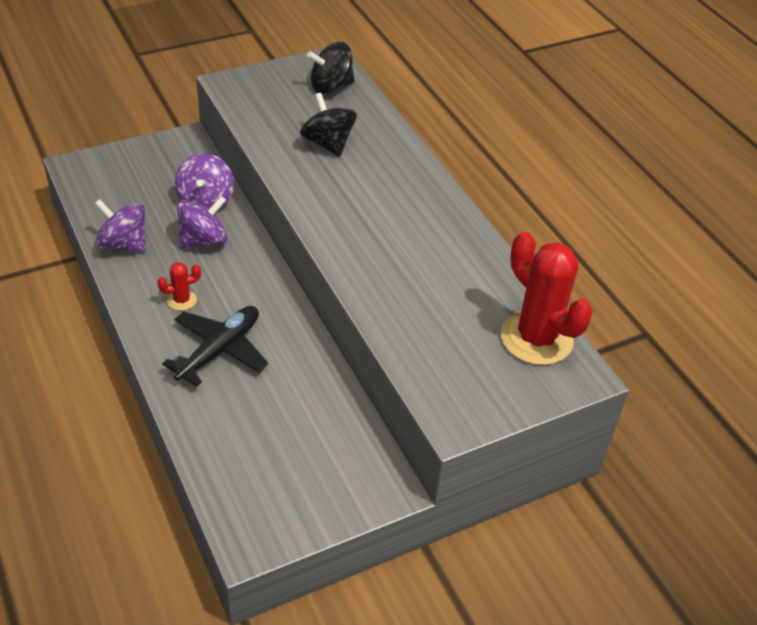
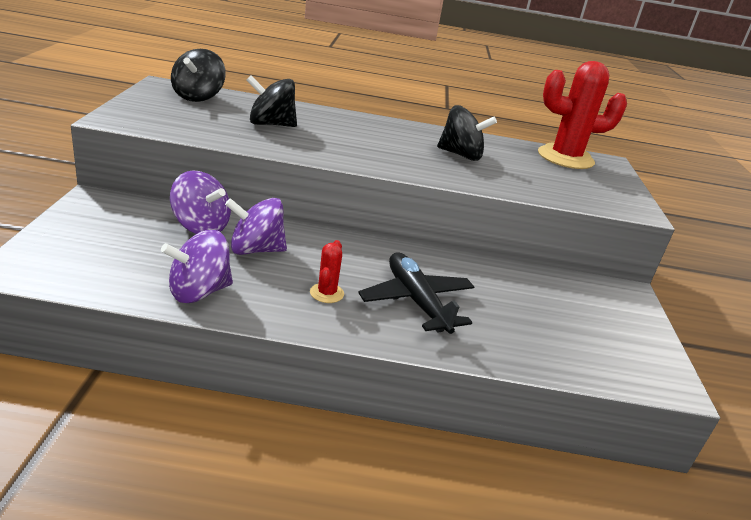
camera: 60 degrees left, 15 degrees down
(203, 240) = (256, 250): purple spinning top -> purple spinning top turned 90 degrees counterclockwise
(424, 265) = (461, 155): none -> black spinning top

